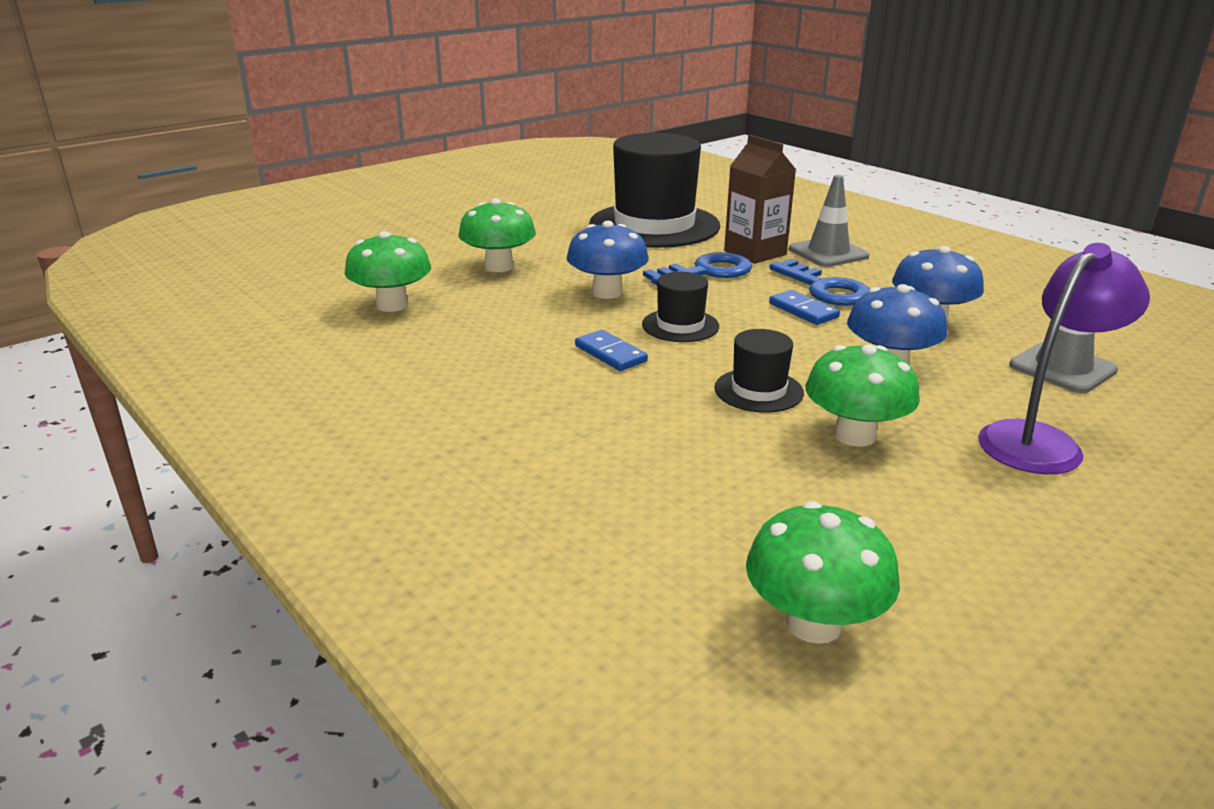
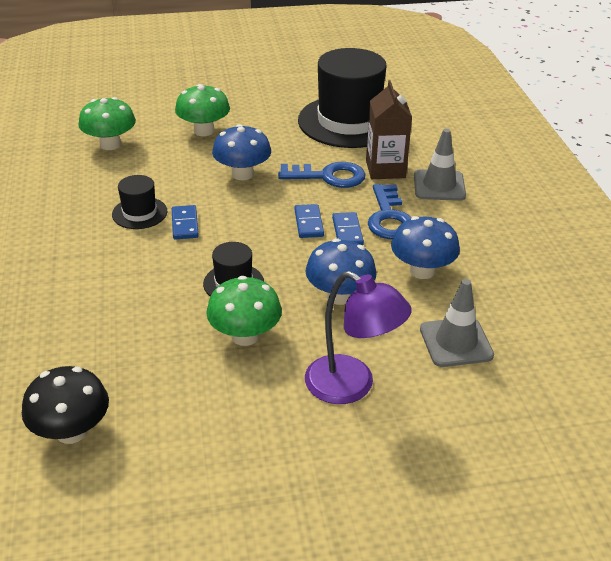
camera: 30 degrees right, 10 degrees up
(680, 325) = (252, 217): black hat -> black hat (139, 213)
(751, 314) = (309, 223): none -> blue domino
(813, 623) = (71, 431): green mushroom -> black mushroom
(1040, 441) = (351, 386): purple lamp -> purple lamp turned 45 degrees clockwise

